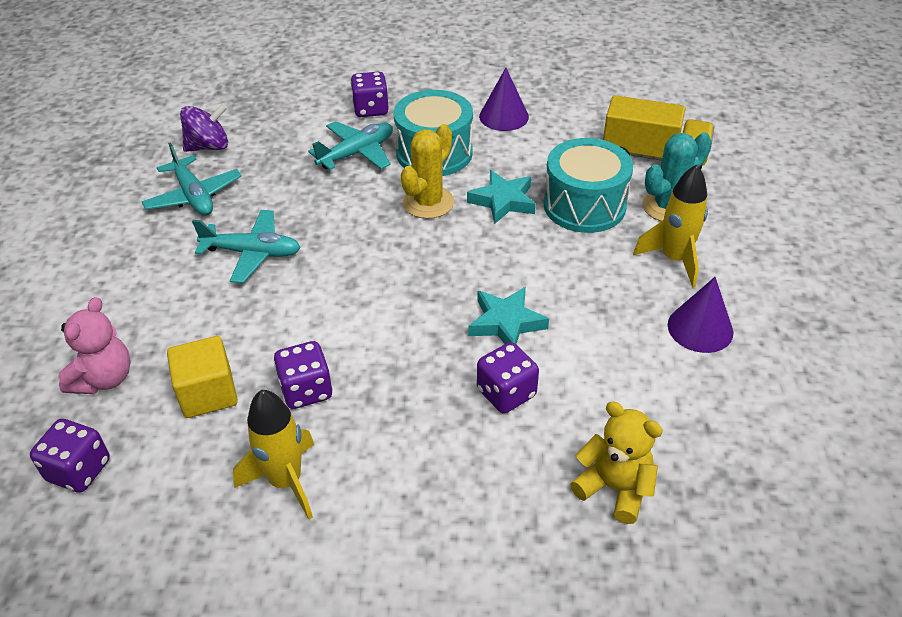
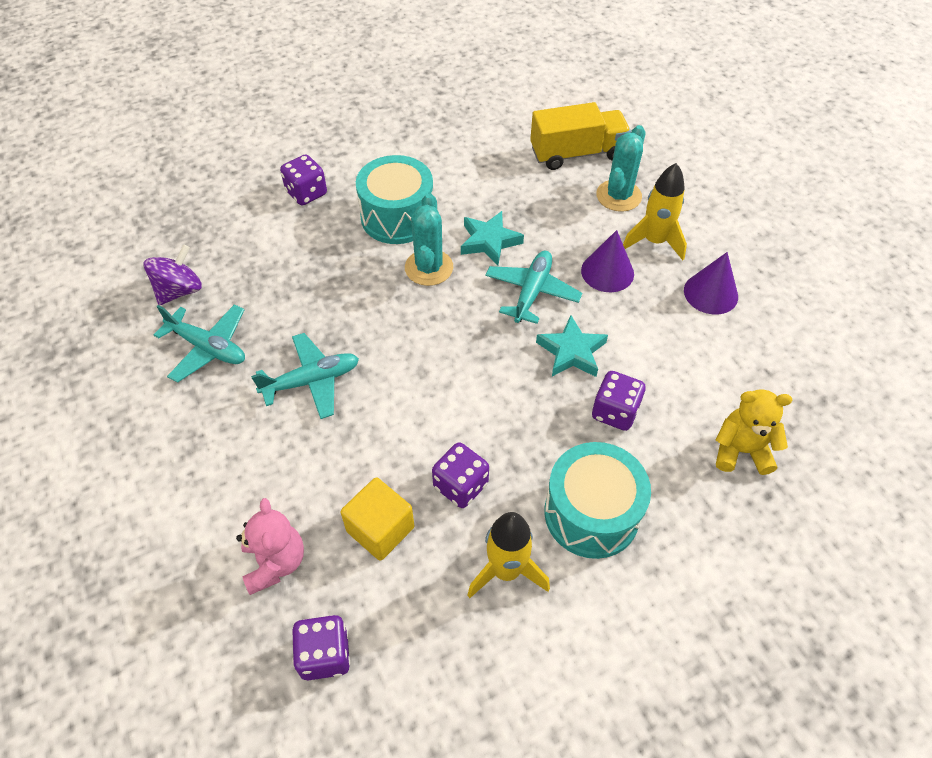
camera: 30 degrees left, 10 degrees up
(357, 153) = (328, 243): turquoise plane -> turquoise plane (532, 292)
(428, 202) = (429, 268): yellow cactus -> turquoise cactus
(504, 116) = (430, 158): purple cone -> purple cone (607, 272)
(584, 205) = (556, 220): turquoise drum -> turquoise drum (591, 513)

